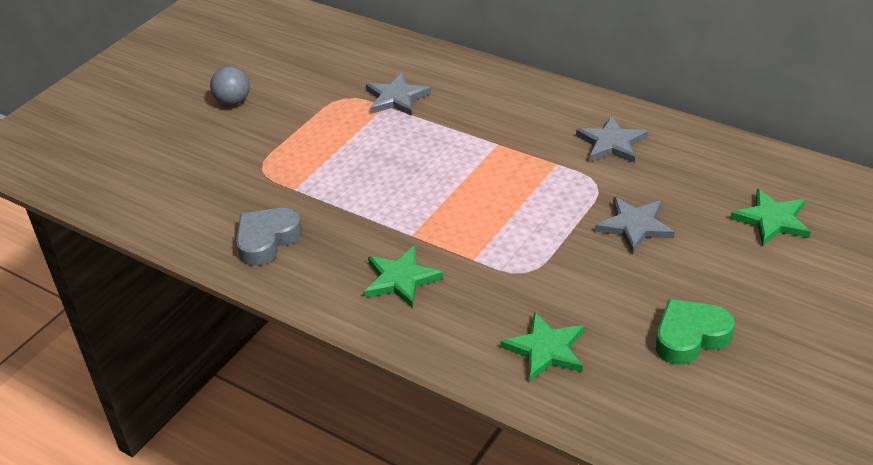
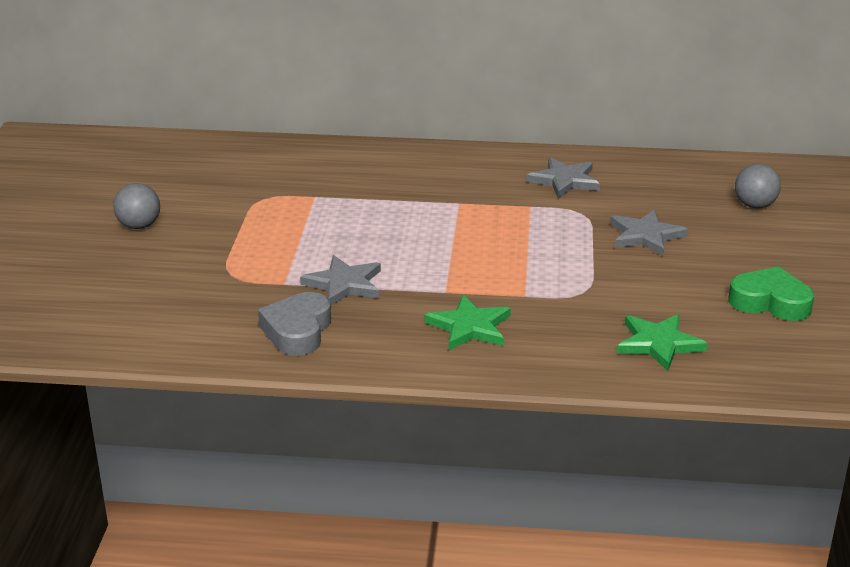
camera: 30 degrees left, 10 degrees down
(396, 98) = (319, 188): grey star -> grey star (344, 284)
(690, 337) = (770, 302): green heart -> green heart turned 75 degrees clockwise
(772, 220) = (754, 205): green star -> grey ball

